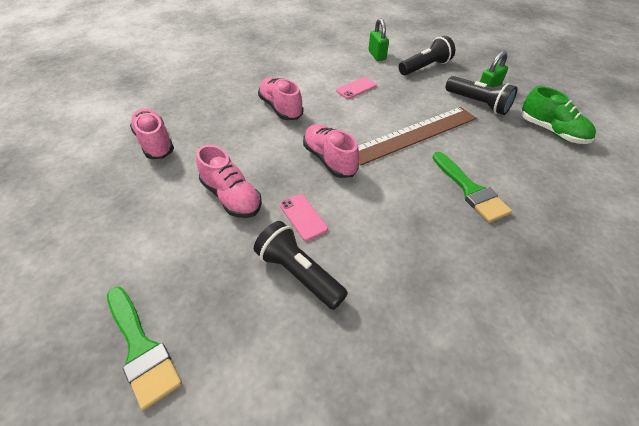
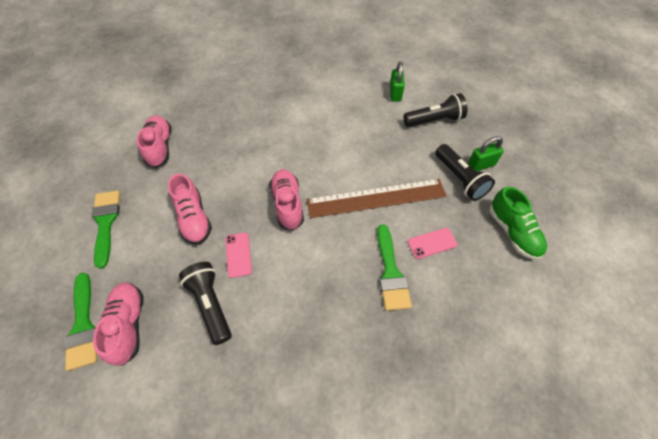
camera: 20 degrees right, 10 degrees up
(121, 228) = (106, 222): none -> green brush
(281, 108) = (275, 136): pink shoe -> pink shoe (128, 325)
(356, 88) = (353, 130): pink phone -> pink phone (432, 243)

